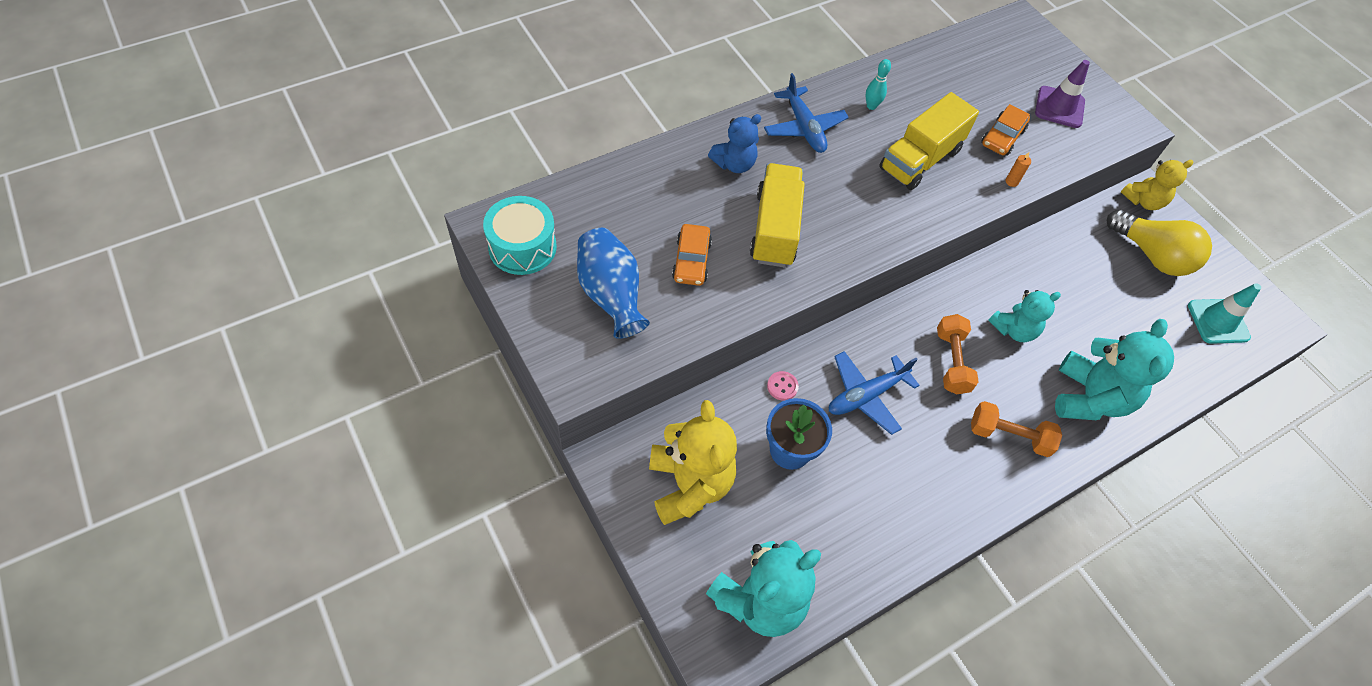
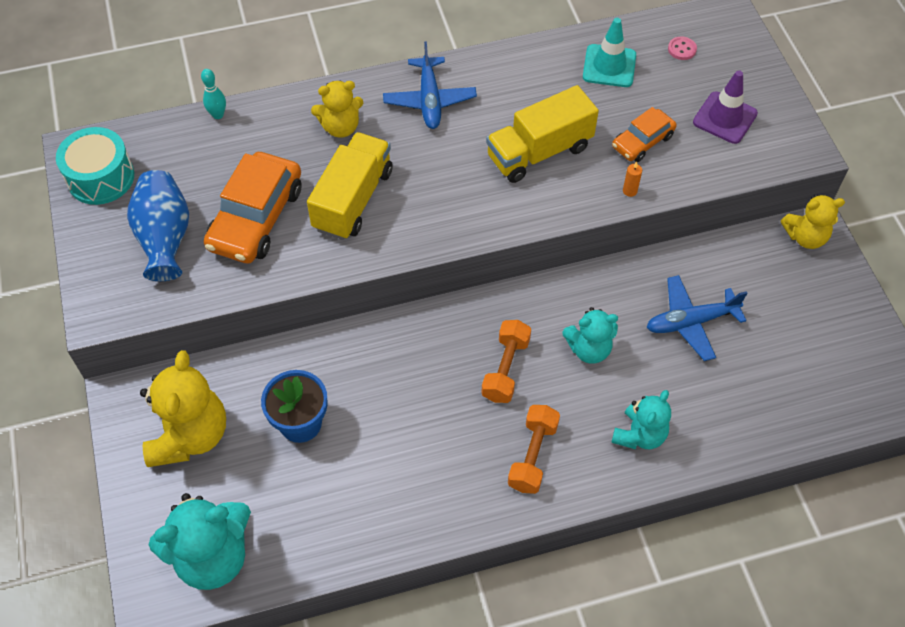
camera: 20 degrees right, 0 degrees up
(691, 261) = (256, 218): orange car -> orange car, size x1.76
(734, 164) = (340, 127): blue teddy bear -> yellow teddy bear
(782, 386) = (319, 360): pink button -> pink button (682, 49)
(866, 395) = (400, 385): blue plane -> blue plane (691, 322)
(871, 106) = (512, 87): turquoise bowling pin -> turquoise bowling pin (218, 115)
(1009, 436) = (532, 455): orange dumbbell -> orange dumbbell turned 75 degrees clockwise
(1089, 398) = (639, 435): turquoise teddy bear -> turquoise teddy bear, size x0.61
(1151, 255) = (785, 298): yellow light bulb -> none
(1218, 321) = (829, 383): turquoise traffic cone -> turquoise traffic cone (609, 66)

